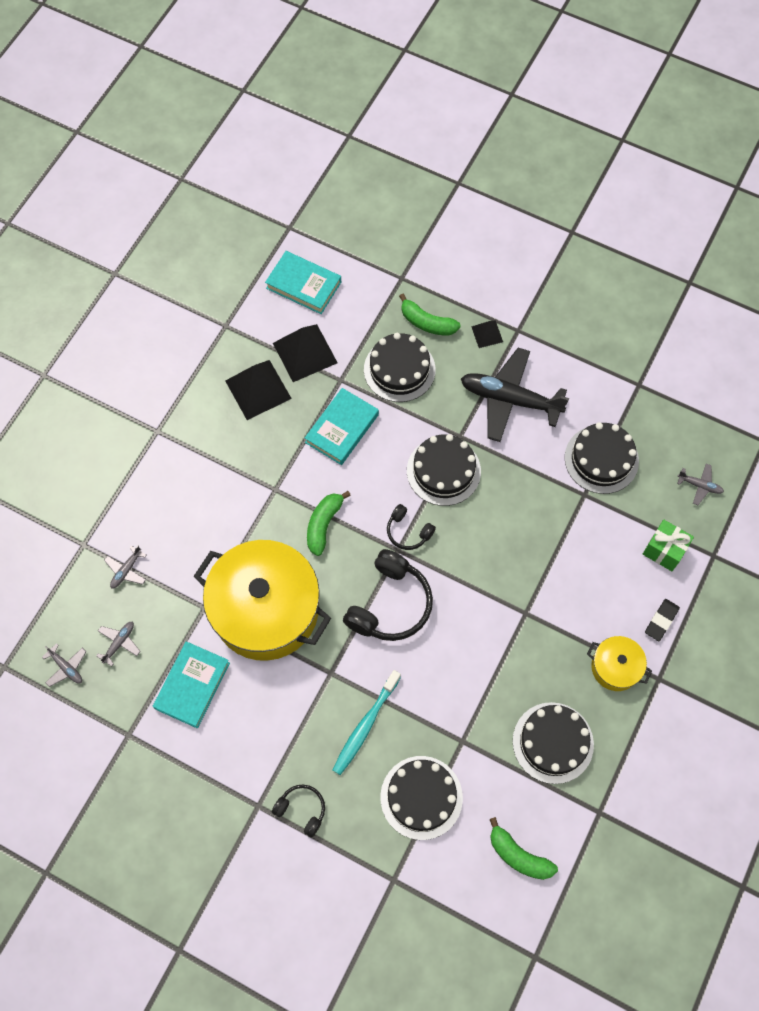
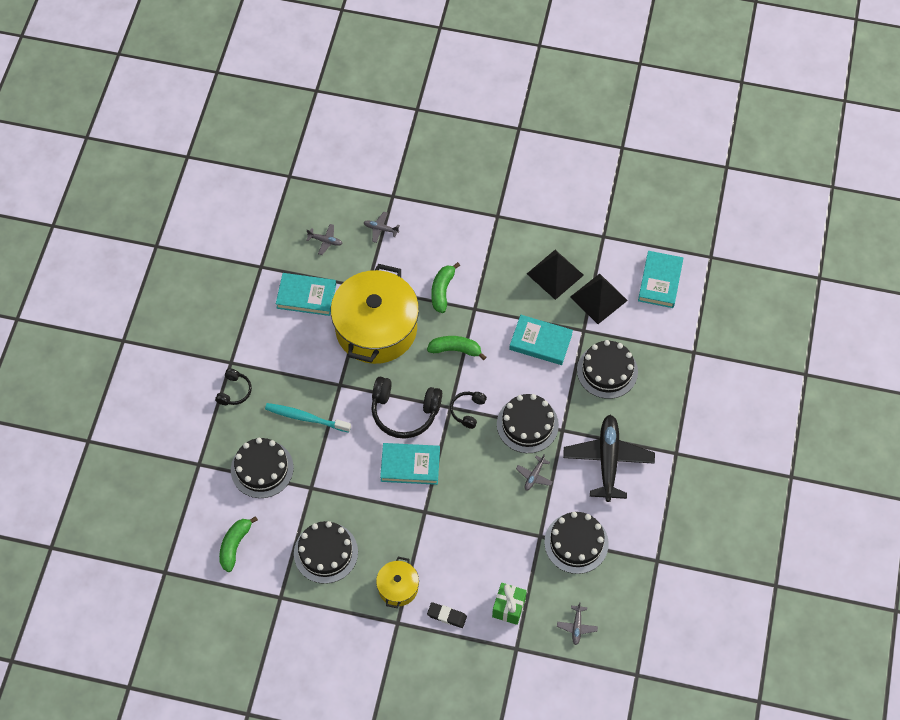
camera: 75 degrees right, 5 degrees down
(66, 667) = (299, 214): grey plane -> grey plane (534, 476)
(427, 323) = (658, 381): green banana -> green banana (442, 290)
(462, 615) = (410, 465): none -> turquoise book
(487, 334) = (663, 429): black pyramid -> none

